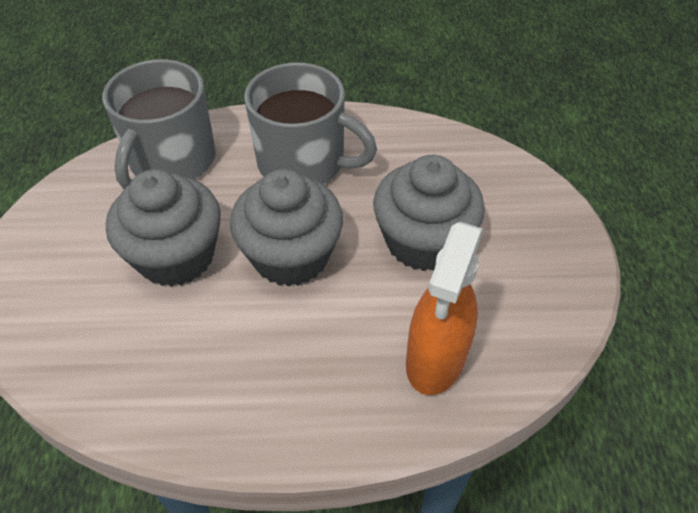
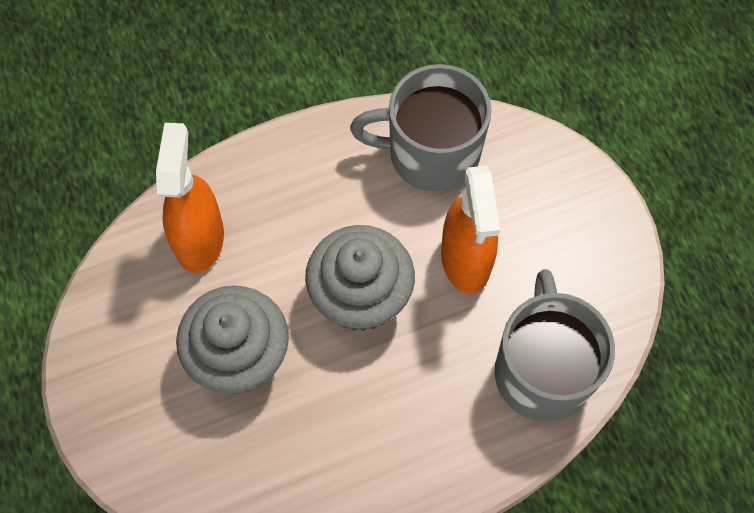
camera: 160 degrees right, 15 degrees up
(176, 256) = (466, 260): grey cupcake -> orange spray bottle
(303, 163) = (399, 418): grey mug -> grey mug (431, 153)

